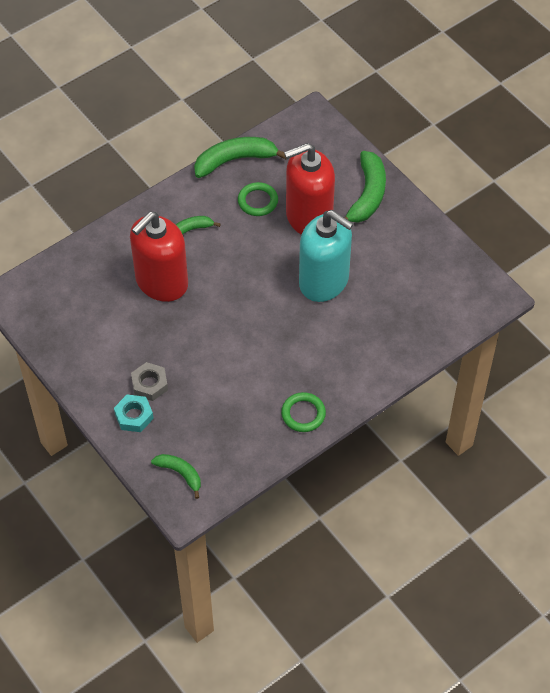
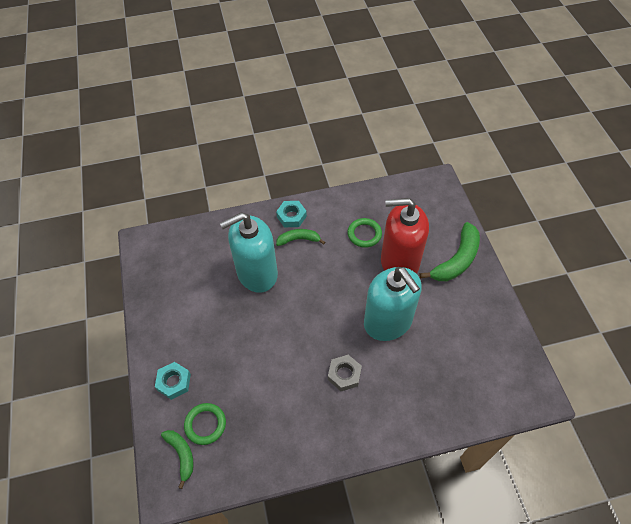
camera: 25 degrees right, 0 degrees up
(149, 384) = (201, 358): grey nut -> grey nut (344, 374)
(161, 282) = (257, 273): red soap dispenser -> turquoise soap dispenser
(167, 209) = (291, 216): none -> turquoise nut
(235, 160) = (362, 196): green banana -> none
(303, 414) = (314, 442): green ring -> green ring (205, 424)

